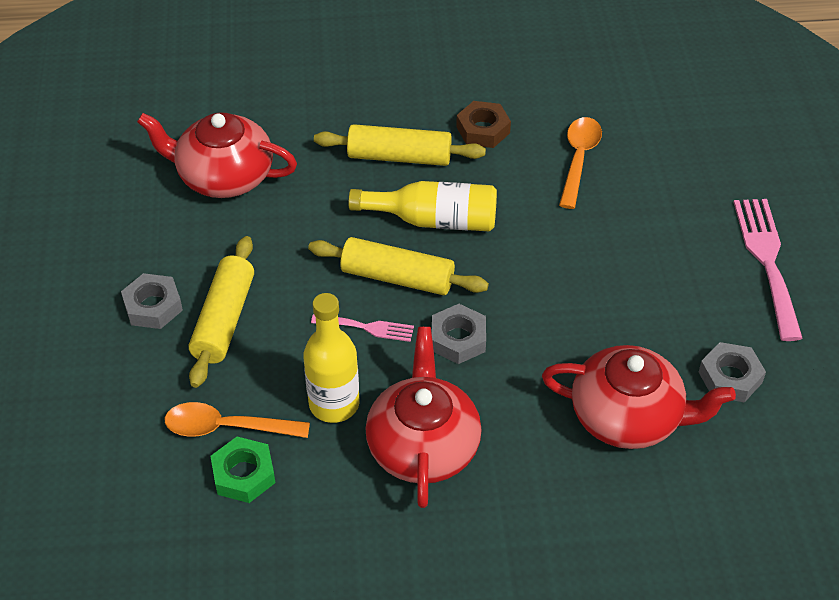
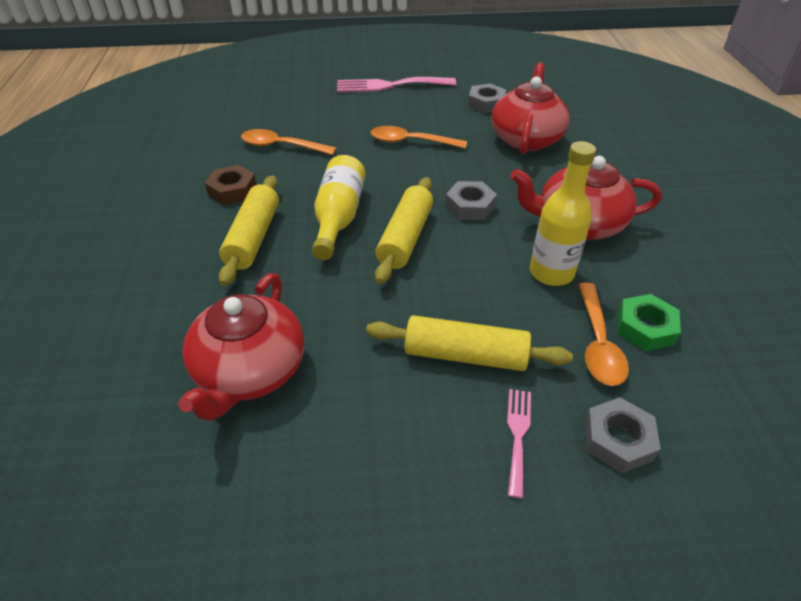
camera: 90 degrees left, 5 degrees down
(153, 306) = (452, 422): grey nut -> grey nut (618, 440)
(367, 327) = (464, 255): pink fork -> pink fork (517, 435)
(603, 284) = (411, 142): none -> orange spoon

